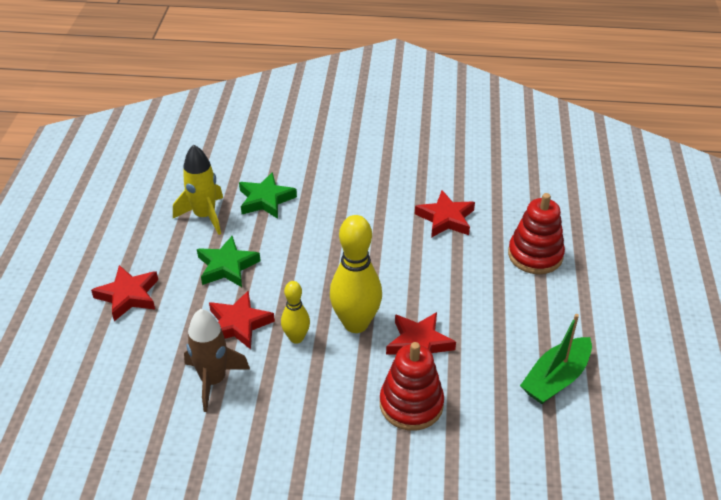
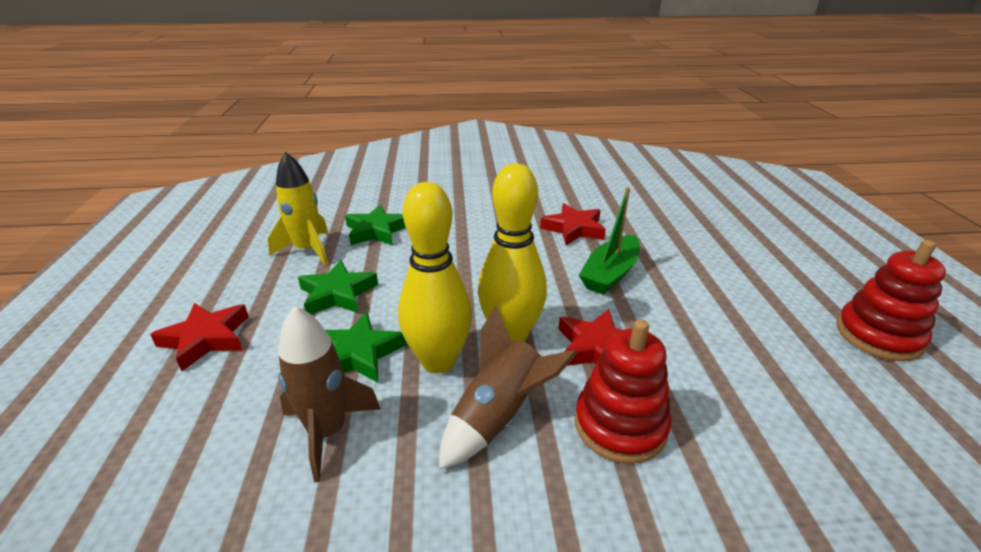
camera: 10 degrees left, 10 degrees down
(238, 324) = (358, 354): red star -> green star
(296, 338) = (438, 361): yellow bowling pin -> yellow bowling pin, size x1.81
(330, 386) = (499, 416): none -> brown rocket
(535, 255) = (681, 249): red stacking toy -> red stacking toy (878, 336)
(556, 378) = (784, 367): green boat -> green boat (610, 274)

